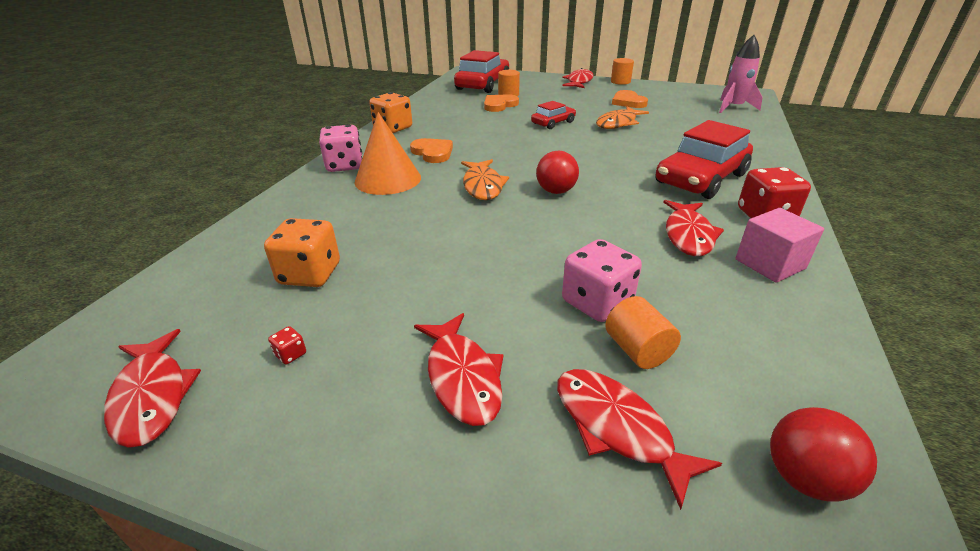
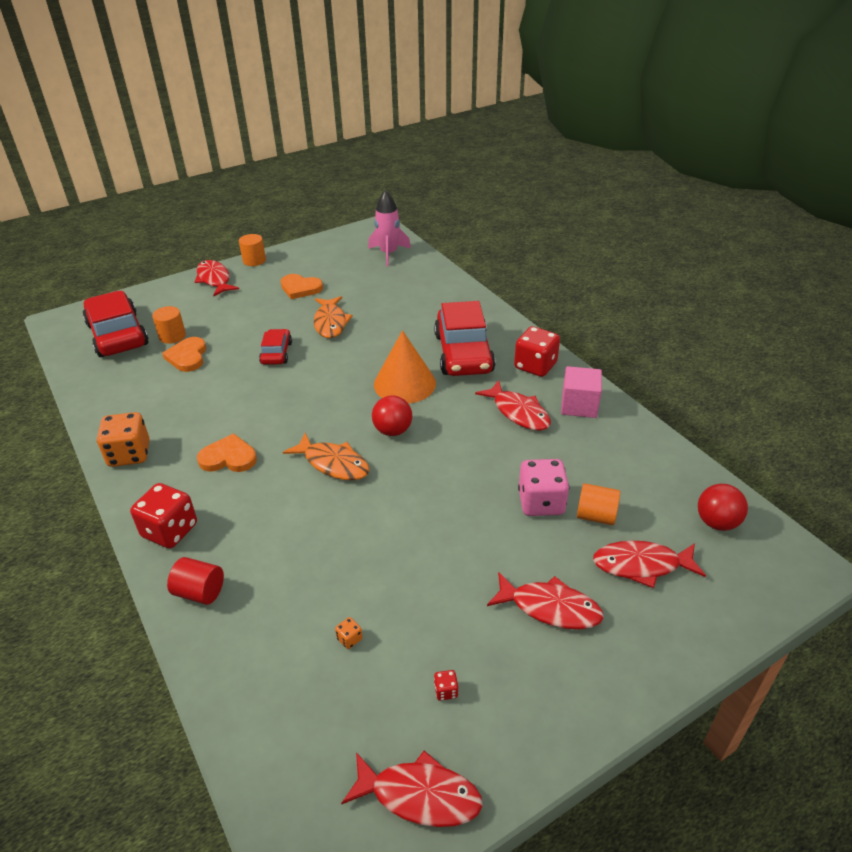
camera: 50 degrees left, 5 degrees up
(301, 198) = (200, 592): none -> red cylinder
(310, 274) = (349, 639): orange dice -> orange dice, size x0.40
(344, 165) = (170, 530): pink dice -> red dice
(388, 179) = (242, 514): orange cone -> orange cone (404, 383)

